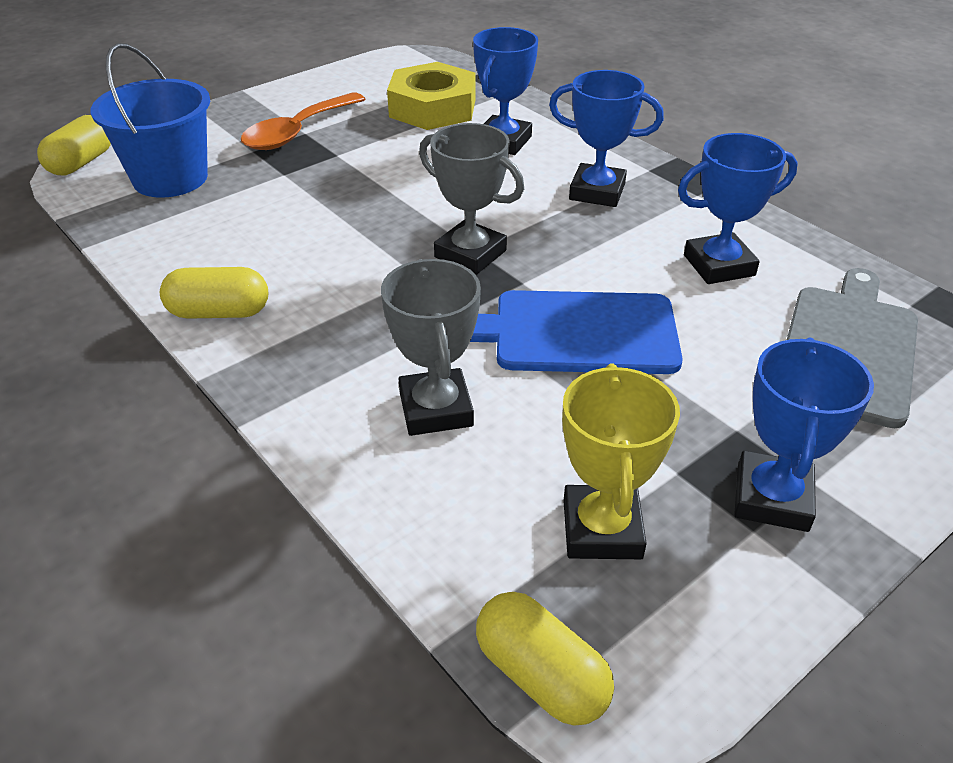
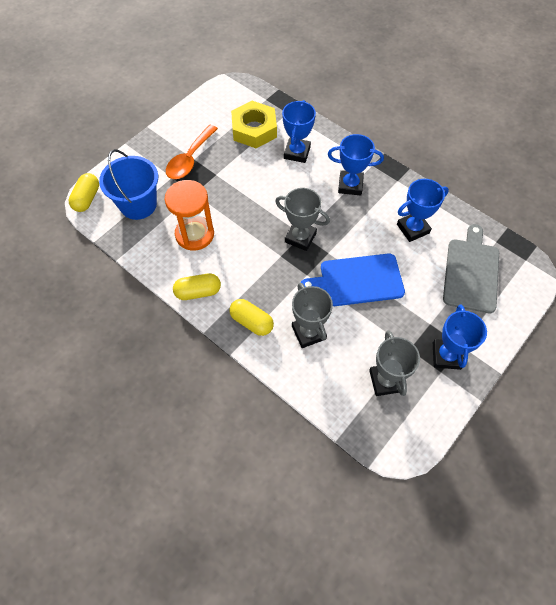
camera: 10 degrees left, 20 degrees up
(256, 228) = (194, 234): none -> orange hourglass
(541, 675) = (375, 445): yellow capsule -> yellow capsule (251, 322)
(602, 529) = (386, 381): yellow trophy -> grey trophy

